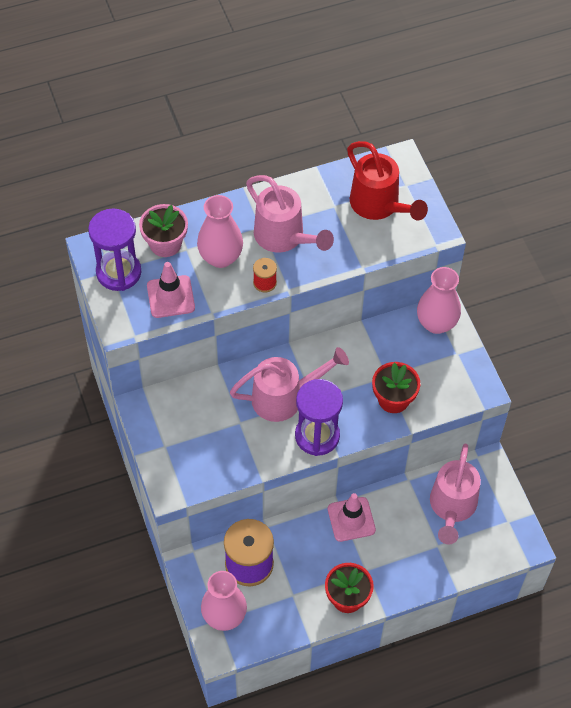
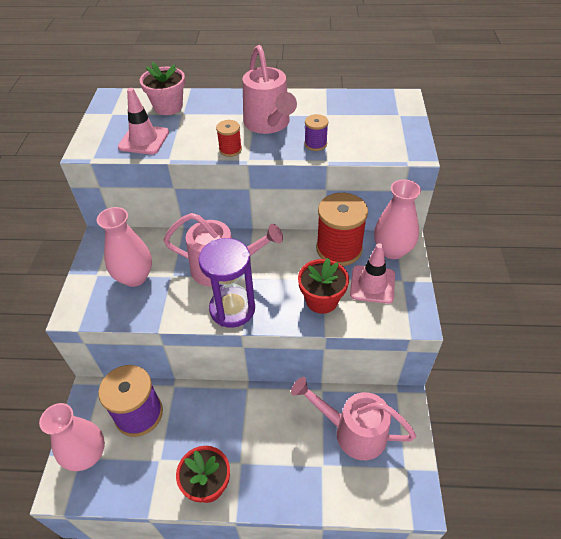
camera: 25 degrees right, 10 degrees down
(118, 272) = (117, 115): purple hourglass -> none
(220, 257) = (205, 124): pink vase -> pink vase (134, 277)
(342, 250) = (315, 144): none -> purple spool
(351, 519) = (251, 407): pink traffic cone -> pink traffic cone (372, 284)
(379, 205) = (367, 122): red watering can -> none
(385, 339) = (339, 249): none -> red spool
(452, 507) = (353, 432): pink watering can -> pink watering can turned 75 degrees clockwise

